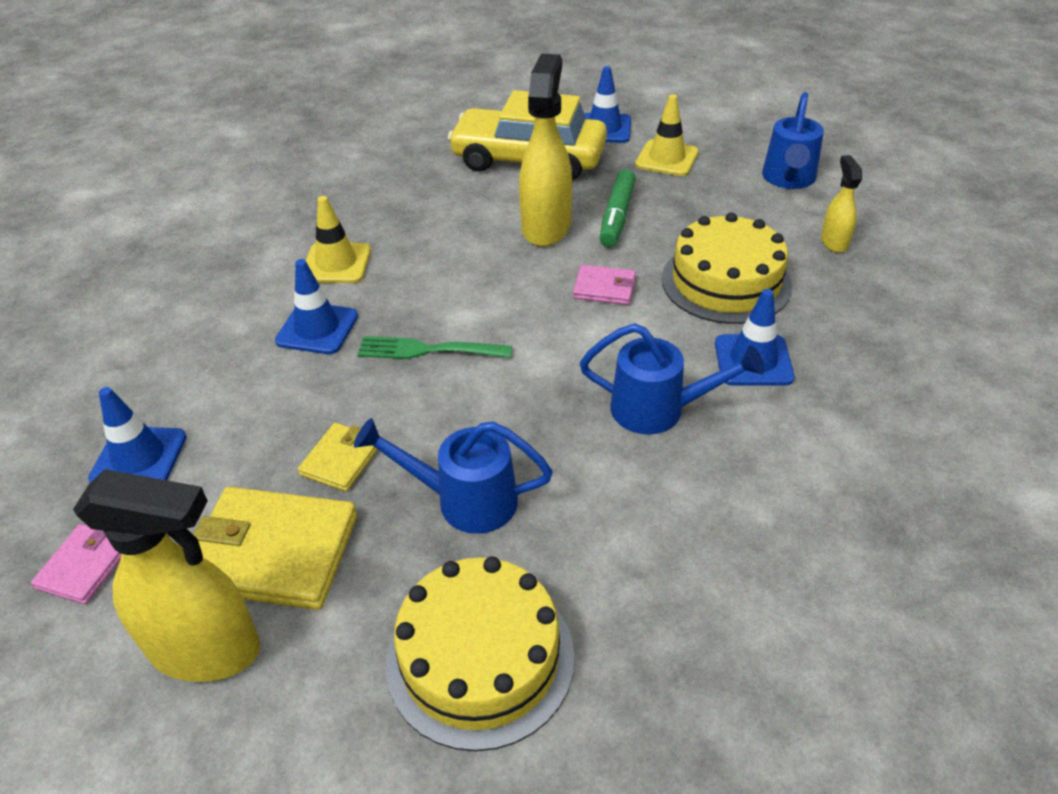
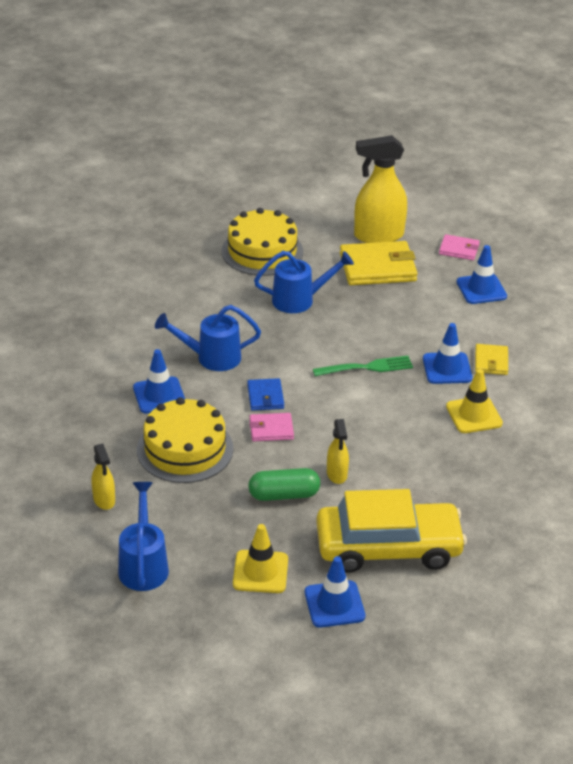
camera: 160 degrees right, 5 degrees down
(85, 566) = (459, 249): pink wallet -> pink wallet turned 75 degrees counterclockwise
(341, 459) = (375, 306): yellow wallet -> yellow wallet (491, 361)
(546, 227) = (337, 474): yellow spray bottle -> yellow spray bottle, size x0.51
(595, 332) = (265, 397): none -> blue wallet
(617, 216) = (284, 495): green marker -> green capsule

